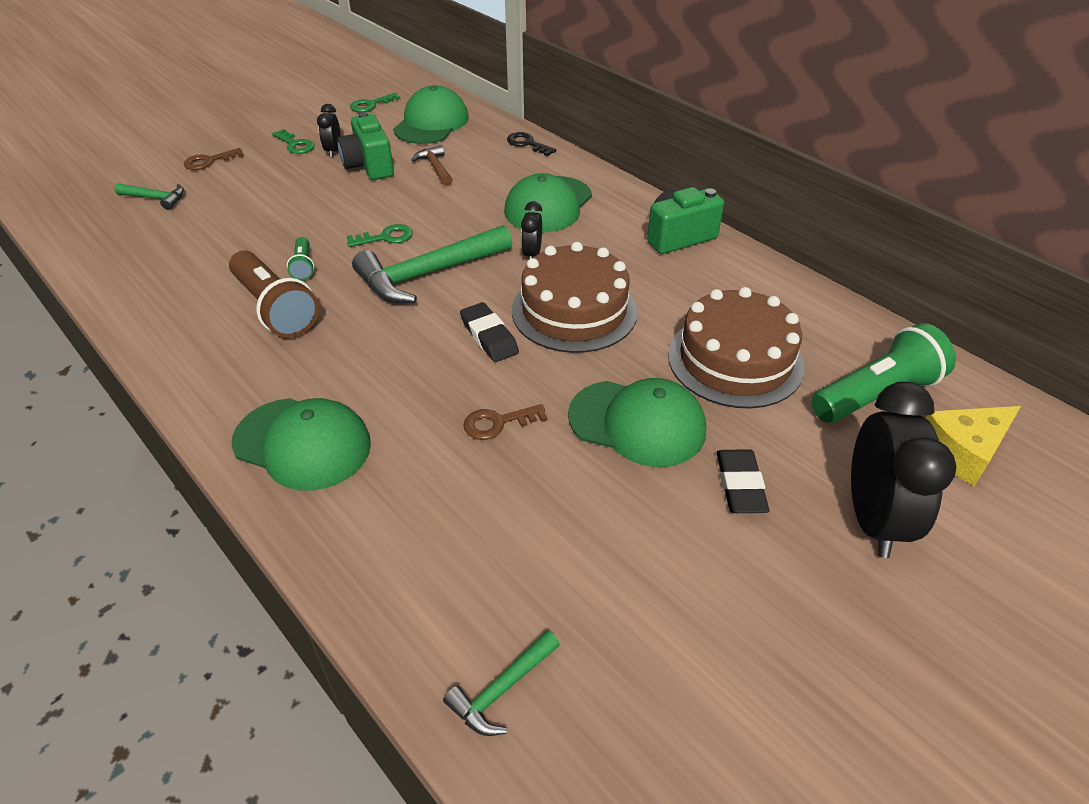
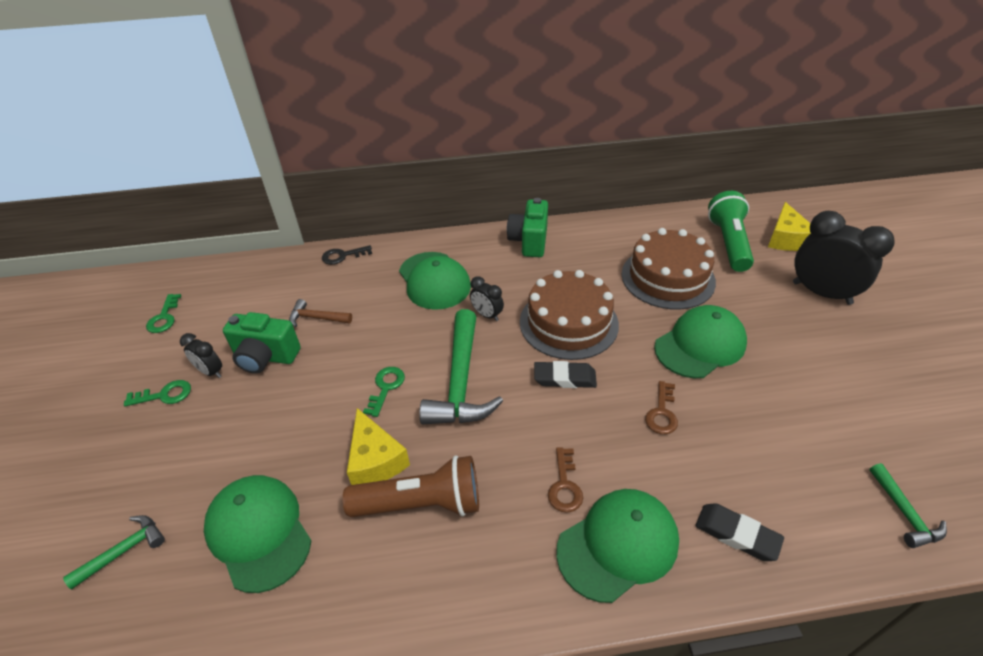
camera: 55 degrees left, 0 degrees up
(209, 161) = (107, 477): brown key -> brown key (564, 486)
(303, 266) = (375, 460): green flashlight -> yellow cheese
(431, 123) = (245, 293): green cap -> green cap (259, 532)
(740, 485) = (775, 328): black eraser -> black eraser (737, 534)

